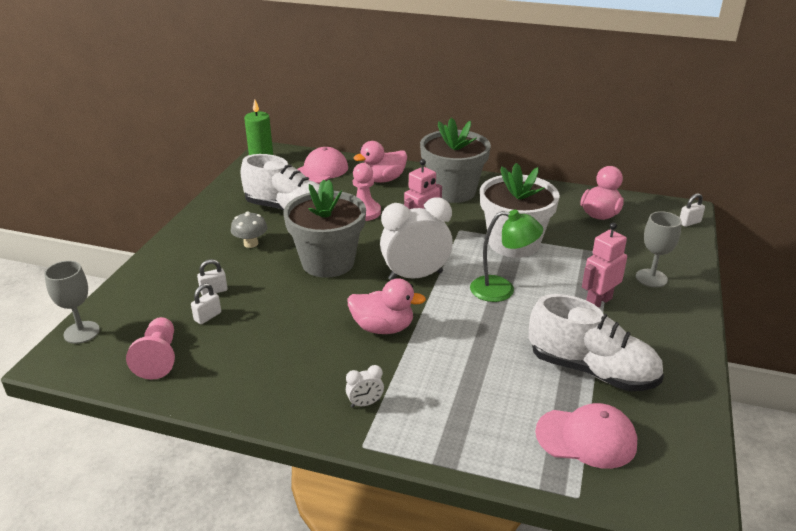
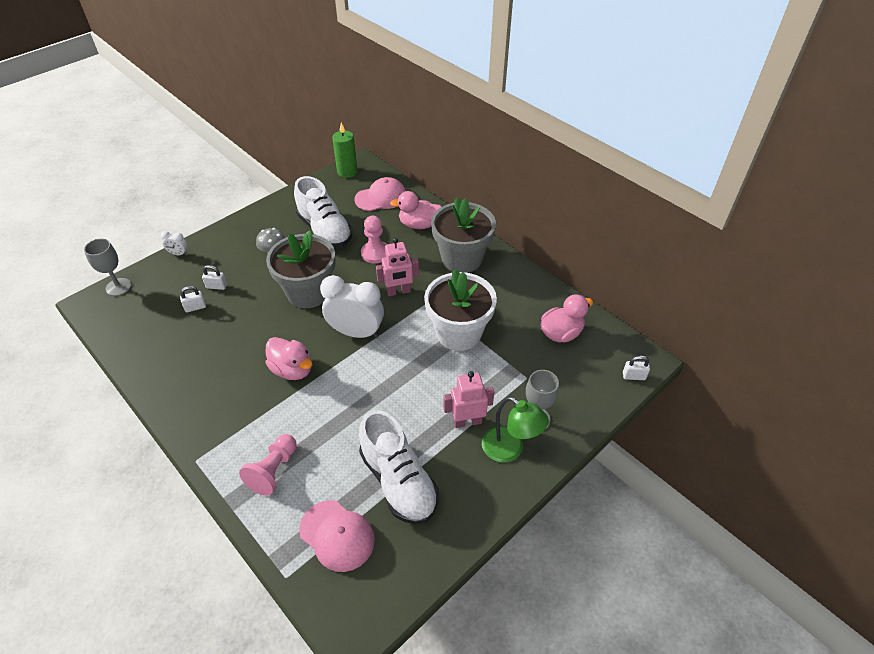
camera: 30 degrees right, 15 degrees up
(158, 358) = (142, 329): pink pawn -> pink pawn (273, 470)
(365, 403) = (226, 428): white clock -> white clock (179, 254)
(502, 290) = (405, 375): green lamp -> green lamp (510, 450)

